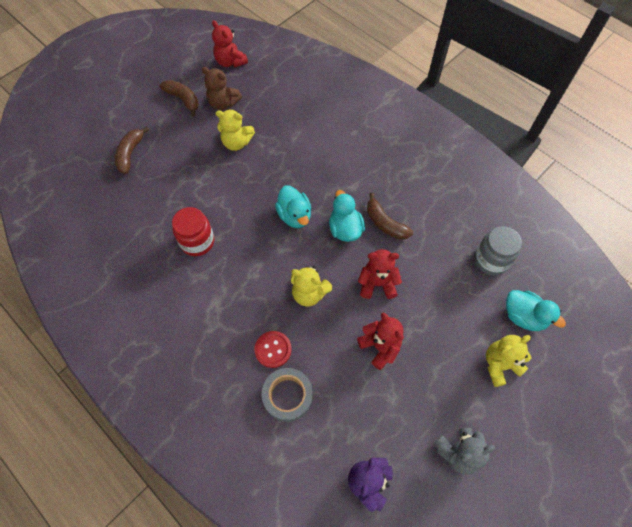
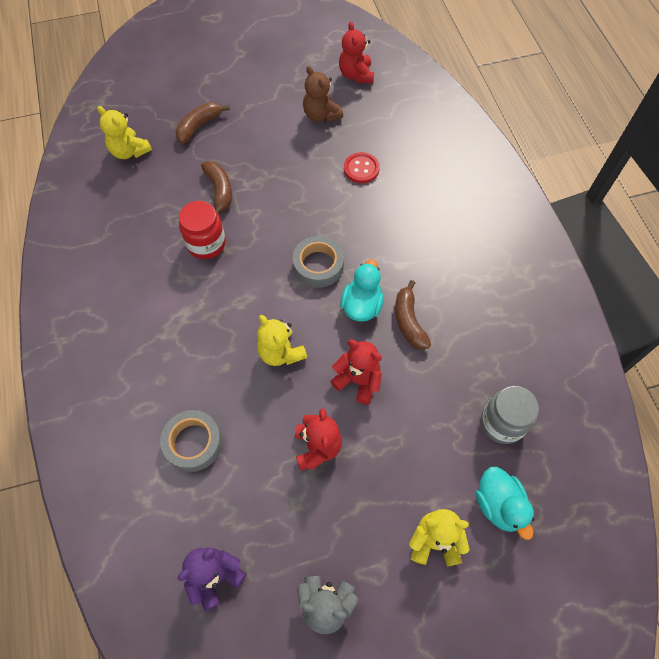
camera: 30 degrees right, 0 degrees up
(183, 99) = (283, 94): brown banana -> brown banana (219, 191)
(237, 143) = (308, 162): yellow teddy bear -> yellow teddy bear (129, 151)
(273, 349) = (209, 389): red button -> red button (361, 169)
(294, 216) = (318, 265): turquoise duck -> grey tape

